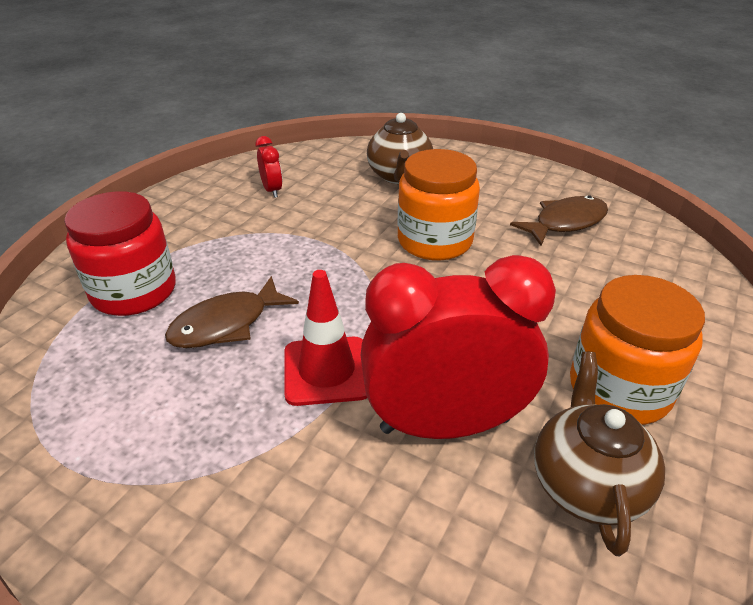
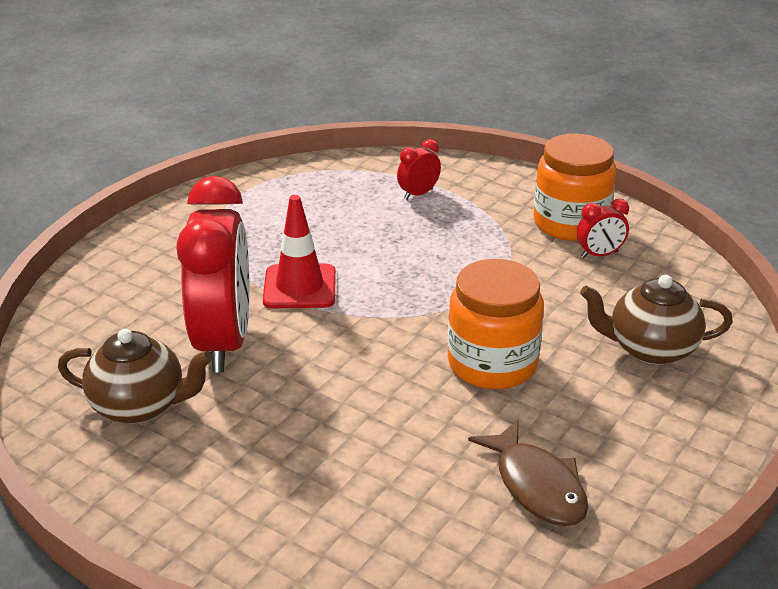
camera: 95 degrees right, 5 degrees down
(134, 291) = (418, 194): red jar -> red clock
(226, 324) = (368, 238): brown fish -> none
(619, 389) = (230, 453): orange jar -> orange jar (570, 223)

